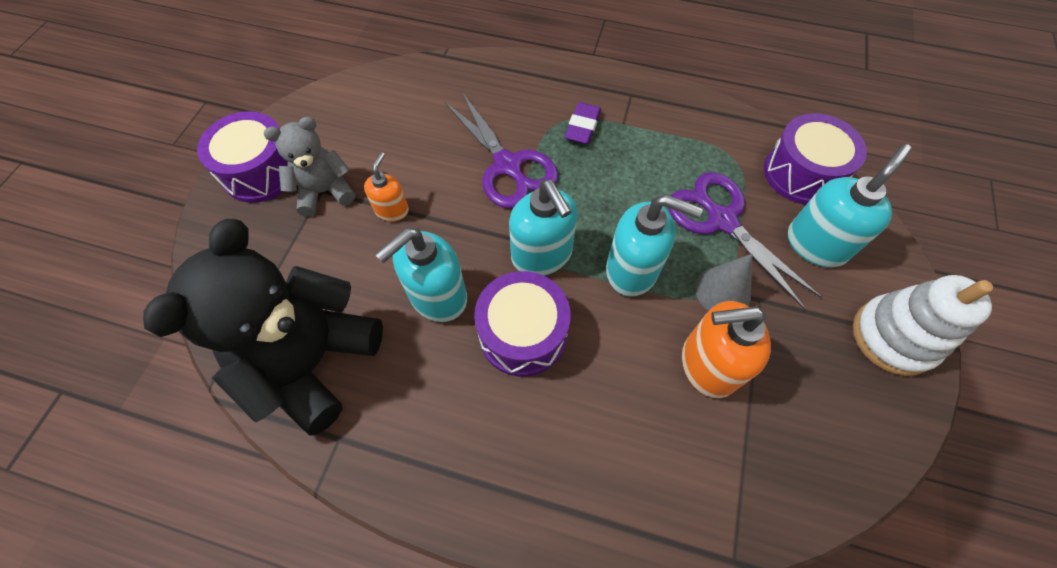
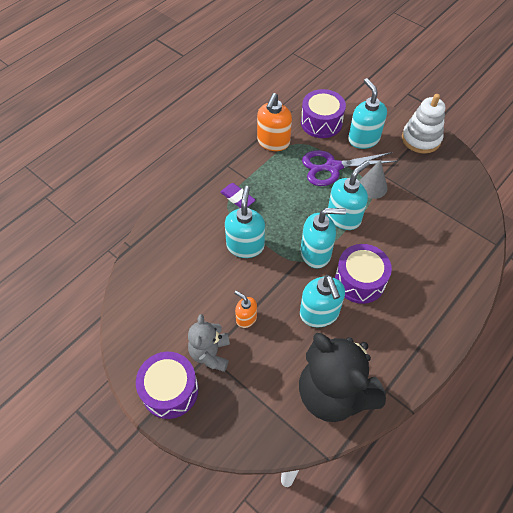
camera: 65 degrees left, 5 degrees down
(507, 165) = (245, 246): purple scissors -> turquoise soap dispenser
(707, 365) = (407, 211): orange soap dispenser -> orange soap dispenser (273, 142)

